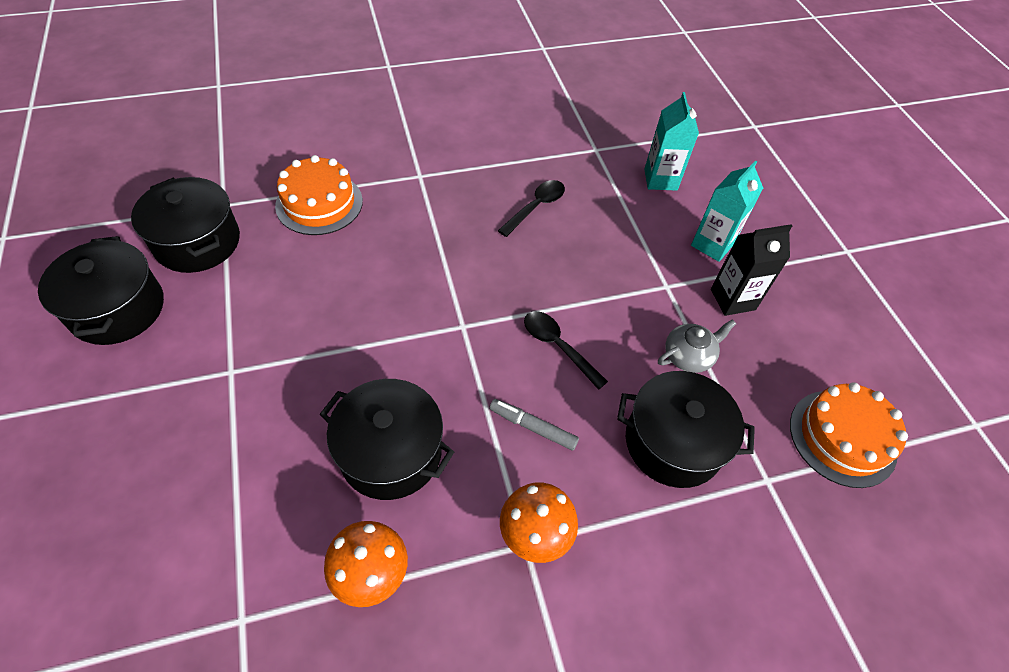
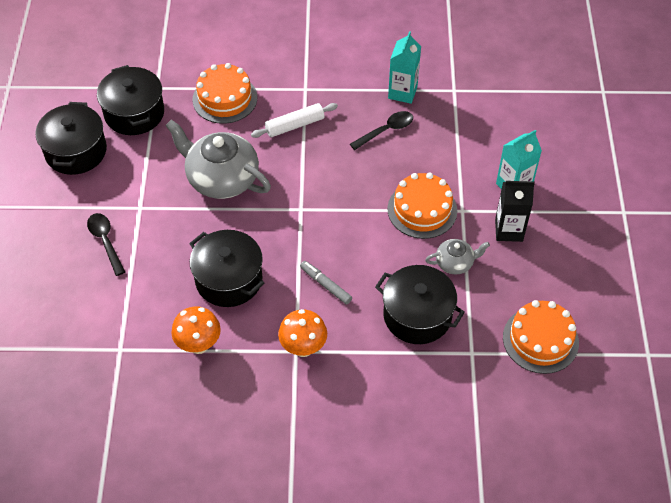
camera: 20 degrees right, 0 degrees up
(341, 306) = (221, 178): none -> grey teapot
(420, 220) = (294, 125): none -> white rolling pin
(558, 346) = (363, 236): black spoon -> black spoon (105, 241)
(618, 295) = (422, 210): none -> orange cake
(660, 179) = (496, 125): turquoise carton -> turquoise carton (402, 92)

